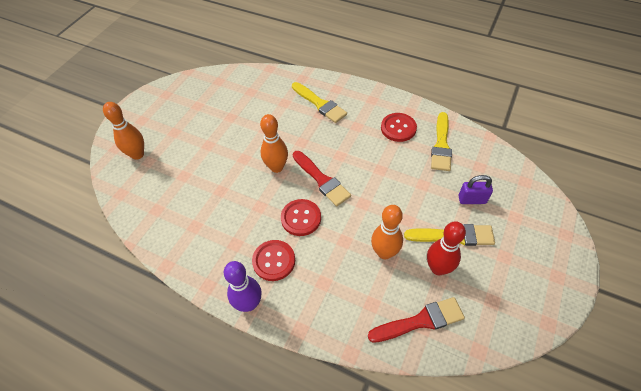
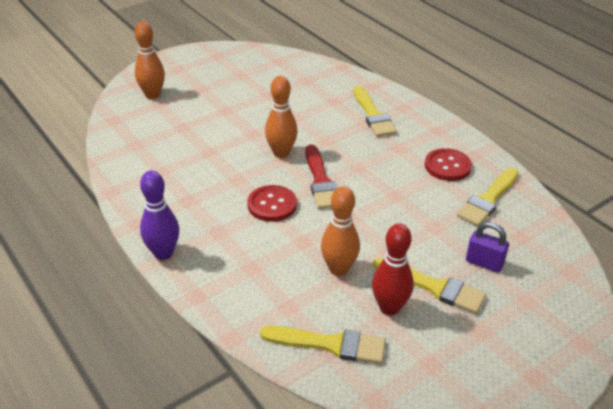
camera: 25 degrees right, 15 degrees down
(274, 261) = (215, 229): red button -> none
(420, 321) = (330, 344): red brush -> yellow brush

